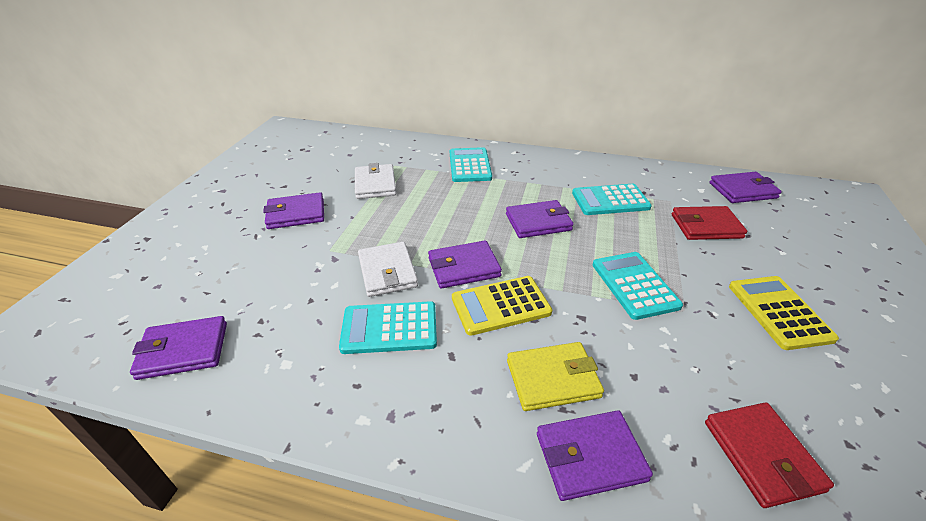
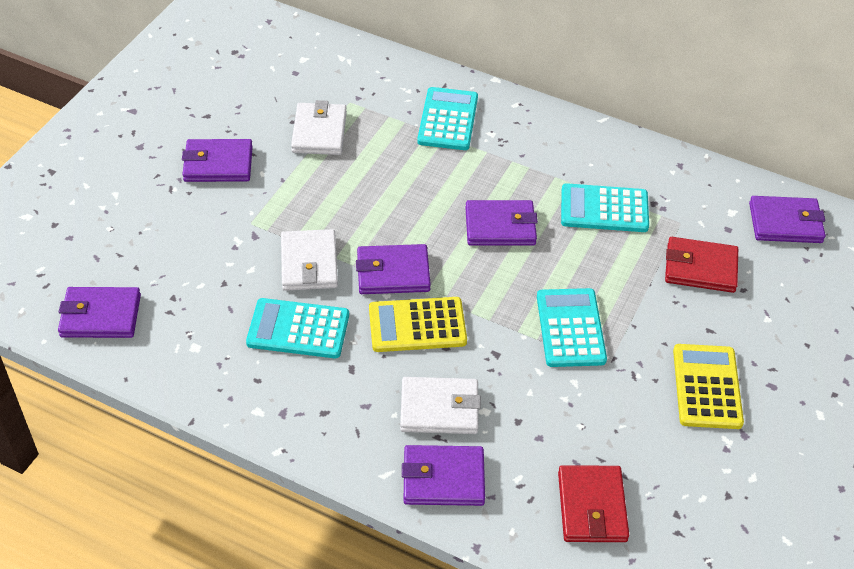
camera: 10 degrees right, 10 degrees up
(553, 379) = (439, 409): yellow wallet -> white wallet

